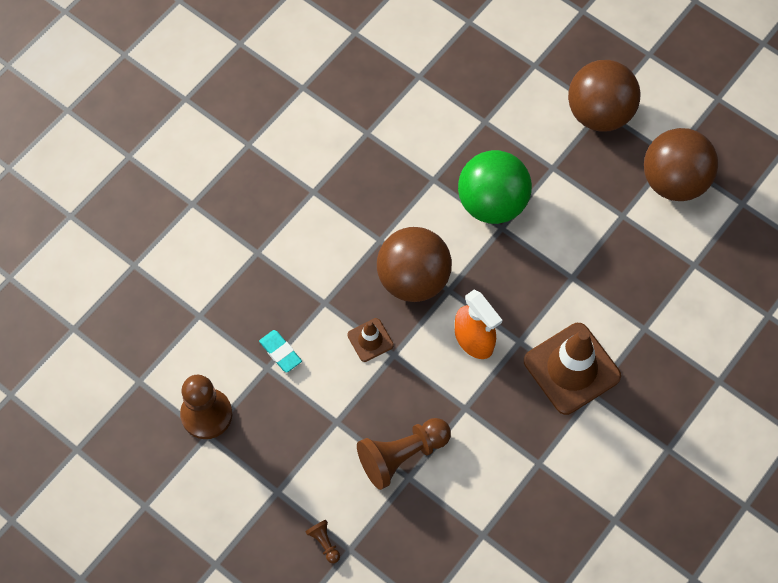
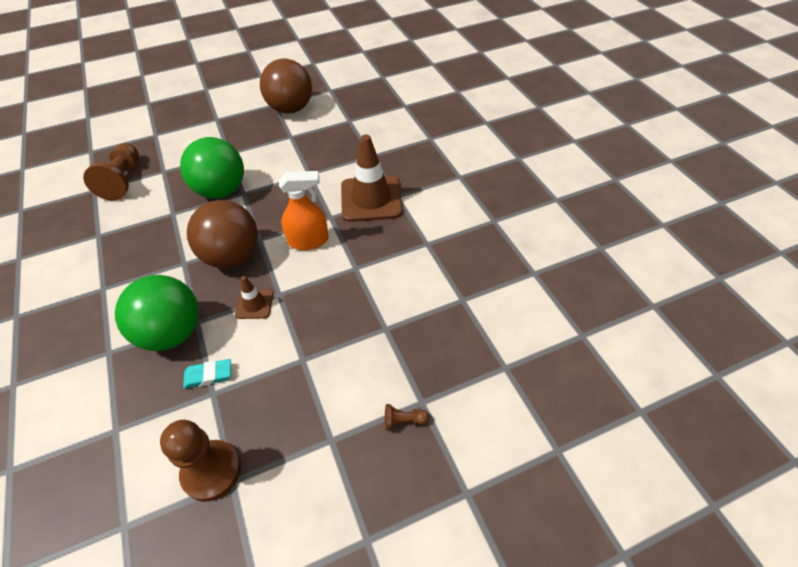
camera: 60 degrees left, 15 degrees down
(303, 290) = (172, 333): none -> green ball
(402, 455) = (364, 325): brown pawn -> brown pawn (123, 180)
(599, 113) = (217, 121): brown ball -> none

